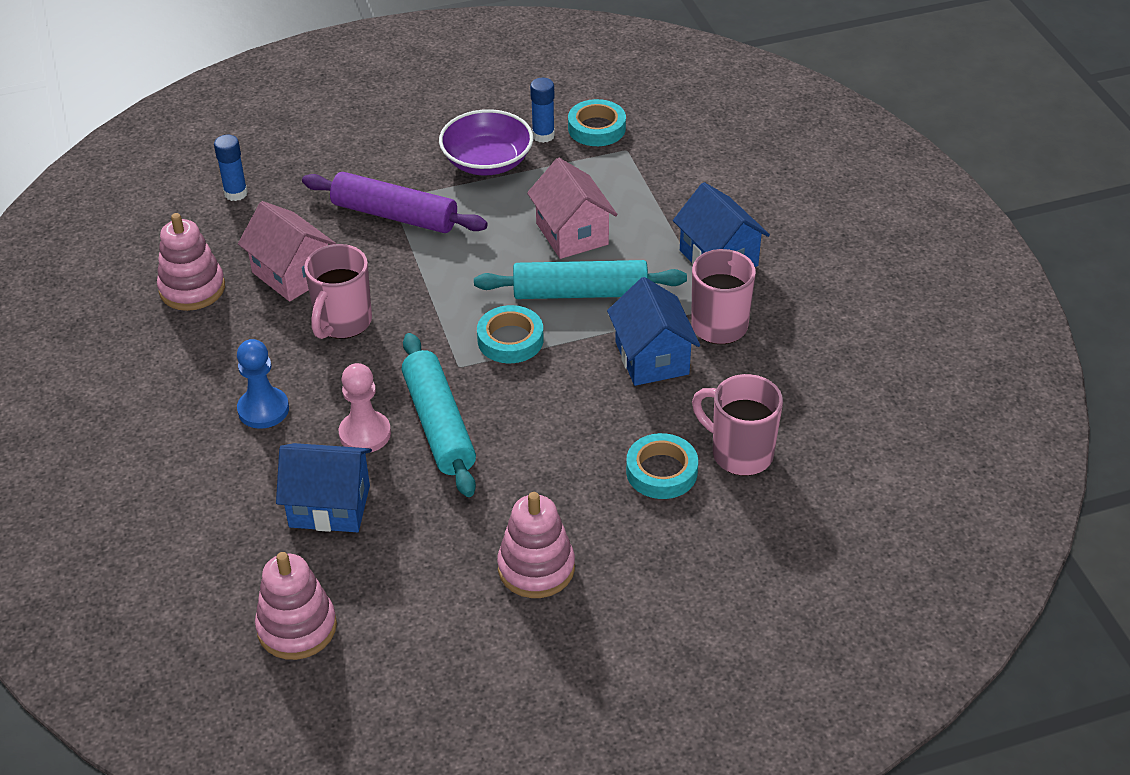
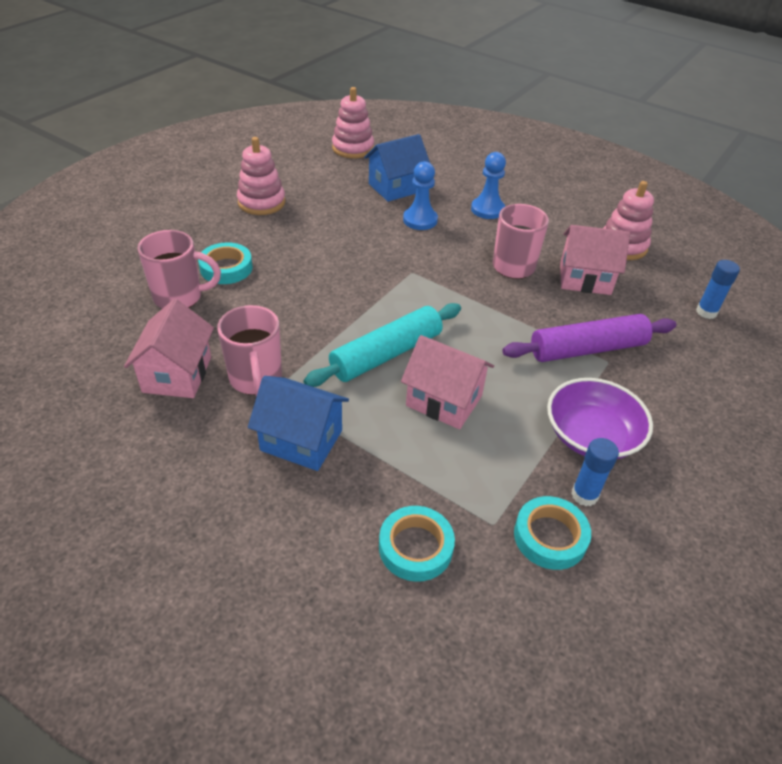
camera: 140 degrees right, 0 degrees up
(365, 434) = (420, 220): pink pawn -> blue pawn
(438, 424) = (386, 239): turquoise rolling pin -> none
(510, 340) = (398, 301): turquoise tape -> turquoise tape (415, 547)
(652, 358) = (289, 331): blue house -> none
(791, 362) = (177, 374): none -> pink house

